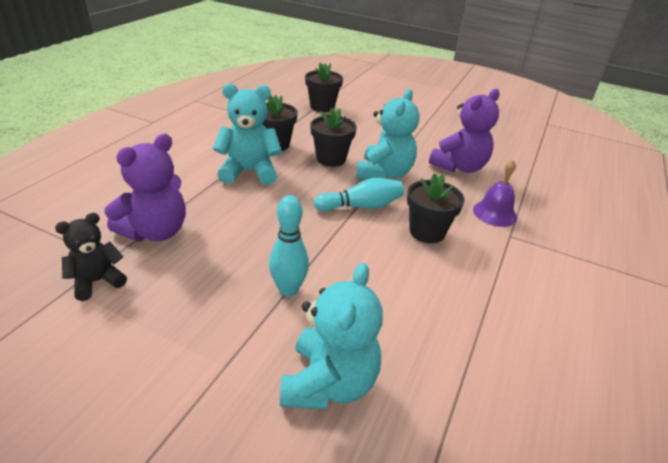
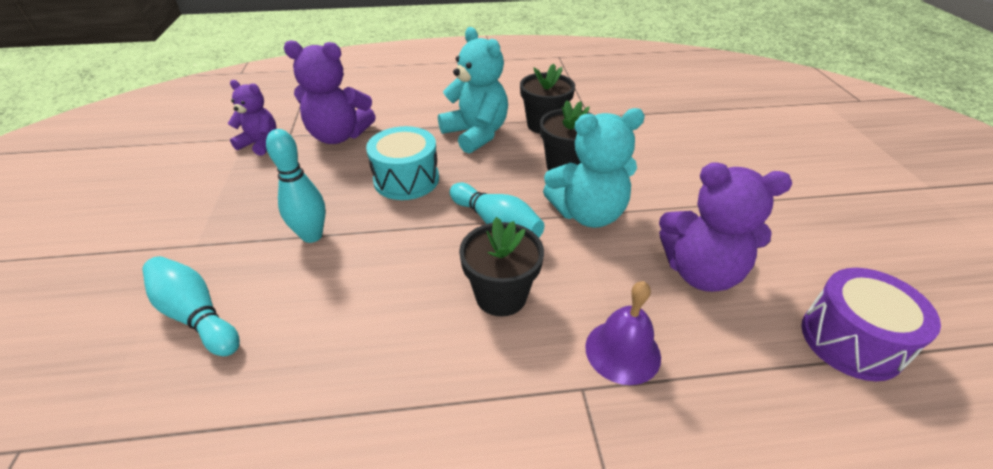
camera: 60 degrees right, 5 degrees up
(97, 281) = (260, 144): black teddy bear -> purple teddy bear
(268, 221) = (406, 179): none -> turquoise drum
(322, 107) = (669, 115): black flower pot -> none
(329, 383) = (196, 315): turquoise teddy bear -> turquoise bowling pin
(524, 158) = (851, 340): none -> purple drum

